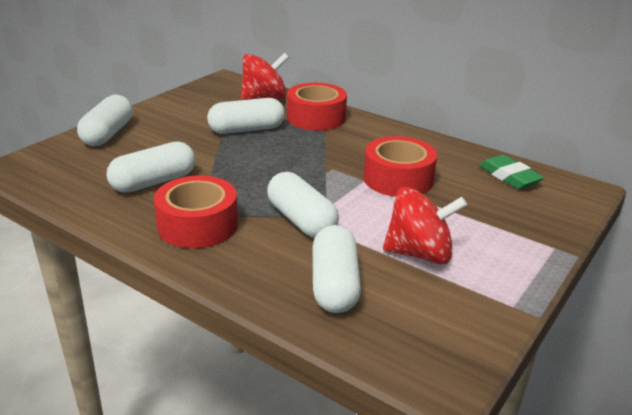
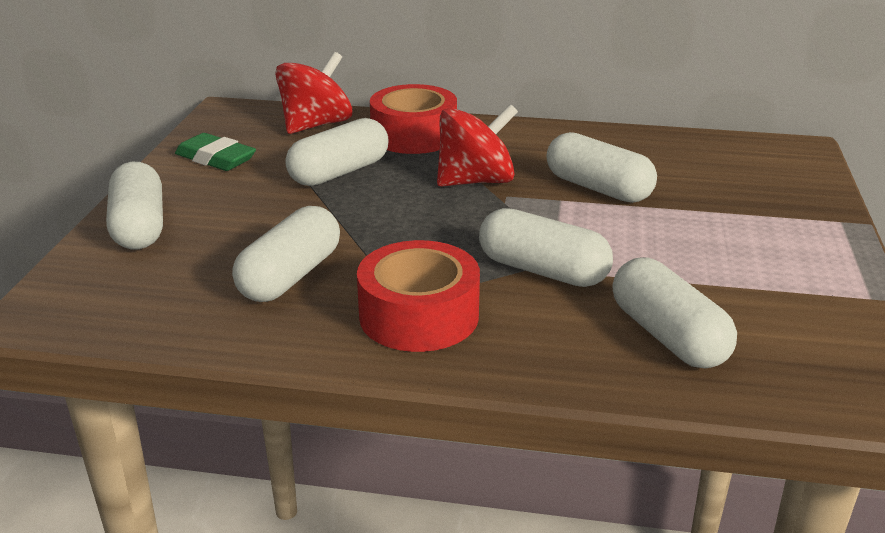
camera: 25 degrees left, 0 degrees up
(398, 179) = (598, 188): red tape -> white capsule
(419, 254) = (717, 270): red spinning top -> red spinning top (475, 181)
(509, 177) = (713, 154): green eraser -> green eraser (215, 159)

